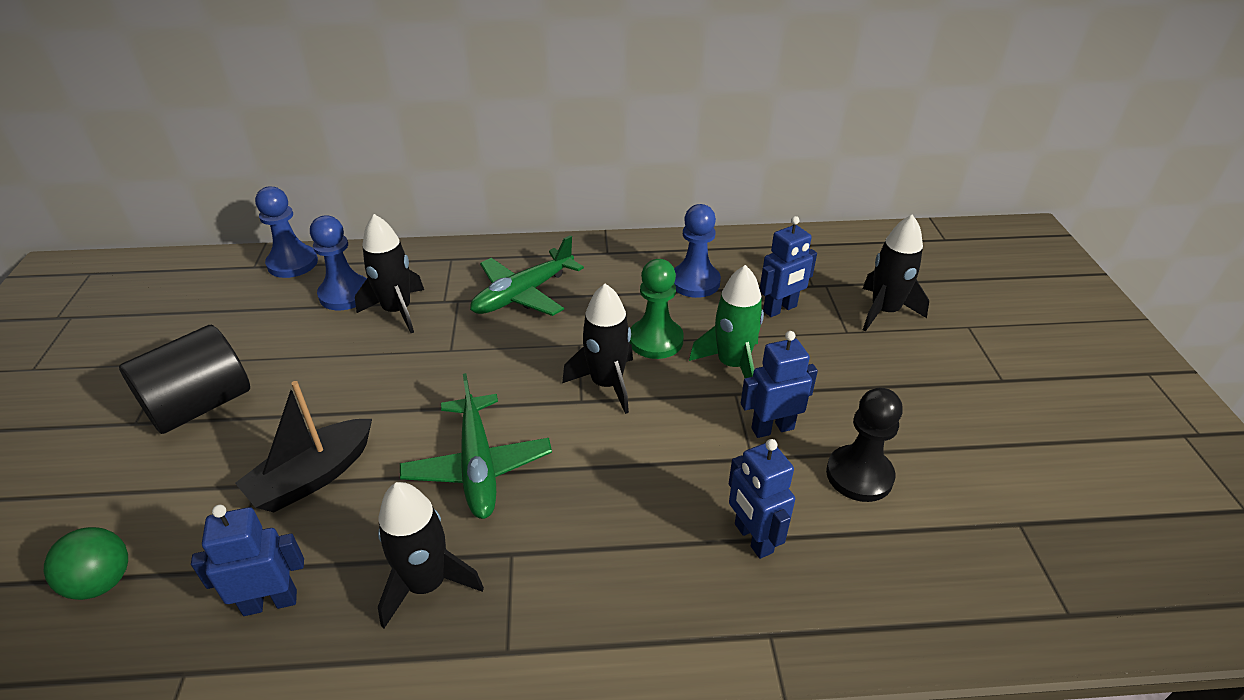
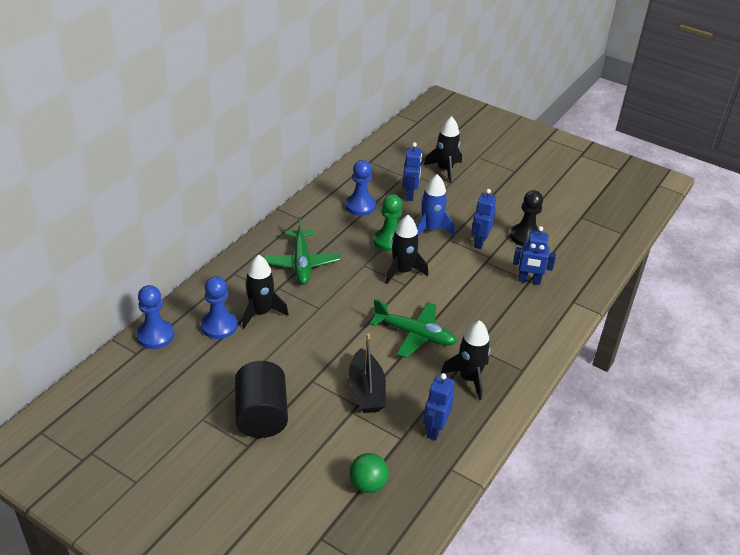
camera: 55 degrees left, 0 degrees up
(732, 365) = (431, 229): green rocket -> blue rocket

